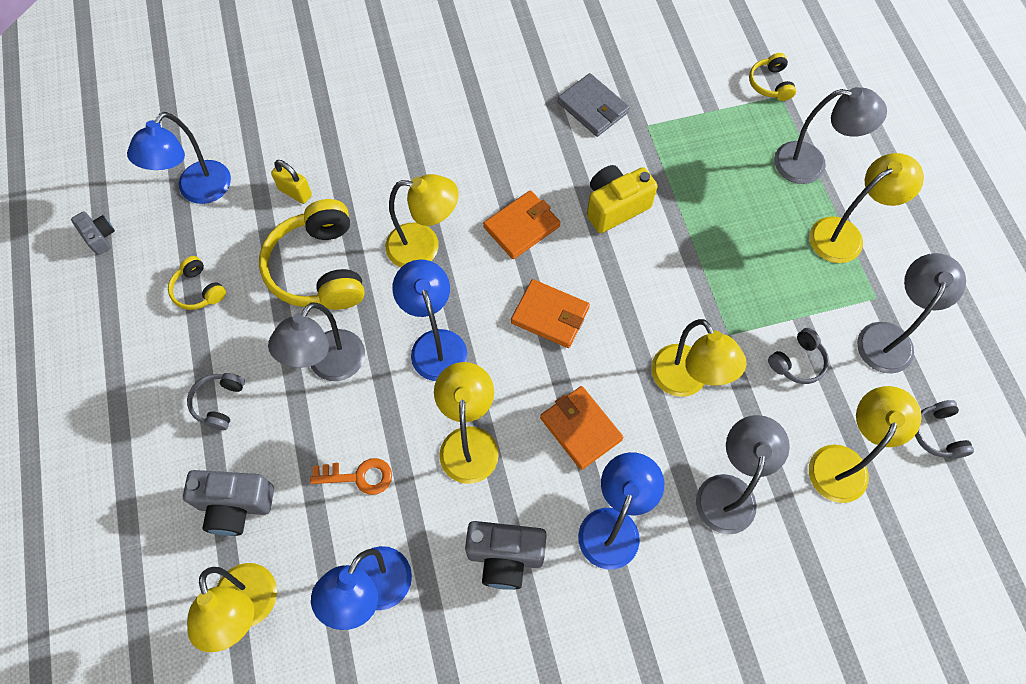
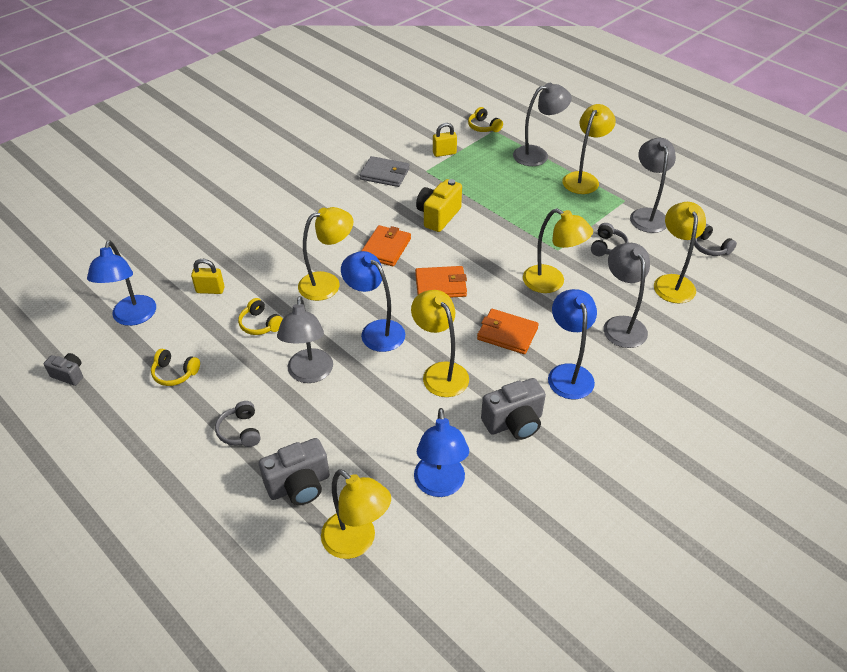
camera: 30 degrees left, 20 degrees down
(319, 268) = (260, 324): yellow headphones -> yellow headphones, size x0.48
(358, 476) = (378, 426): orange key -> none
(689, 106) = (444, 153): none -> yellow padlock

